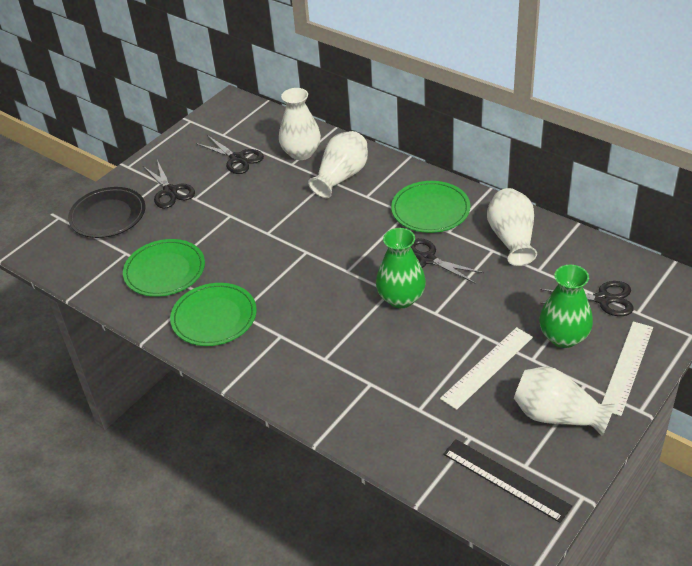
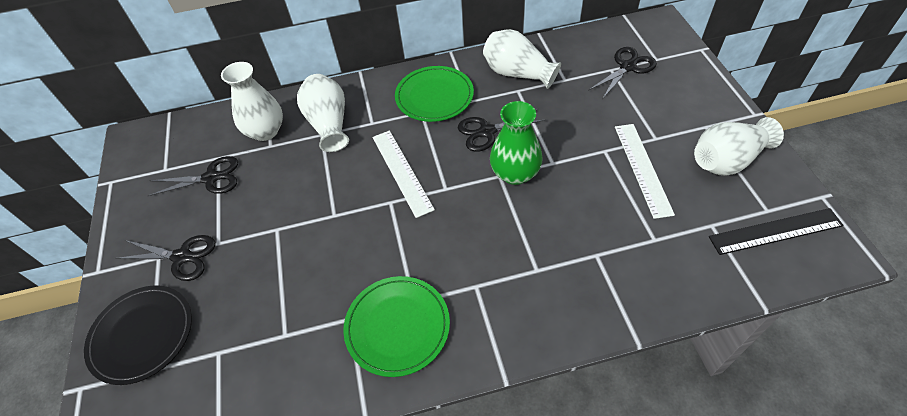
camera: 50 degrees left, 10 degrees up
(165, 271) = (286, 331): green plate -> none
(563, 337) = (647, 108): green vase -> none
(627, 367) = (706, 95): white ruler -> white ruler (401, 172)

